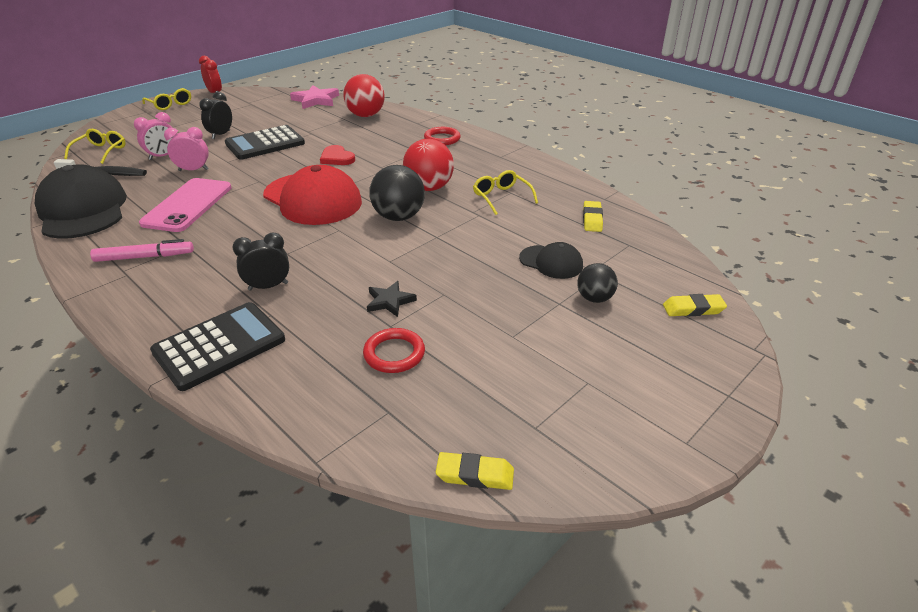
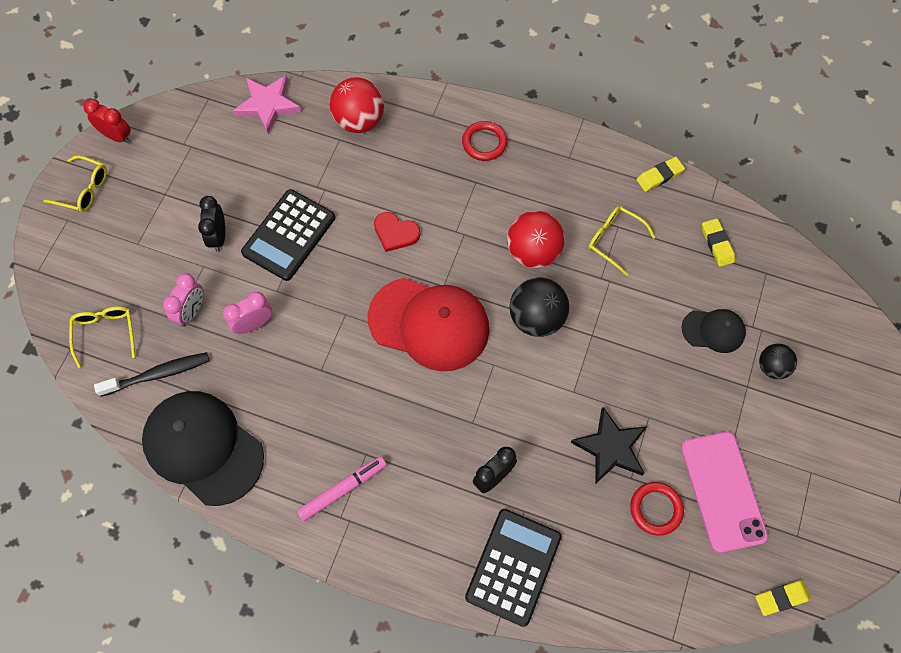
camera: 25 degrees left, 30 degrees up
(188, 205) = (308, 390): pink phone -> pink phone (722, 491)
(390, 301) = (611, 447): black star -> black star, size x1.63
(693, 309) = (852, 347): yellow eraser -> yellow eraser (659, 176)

